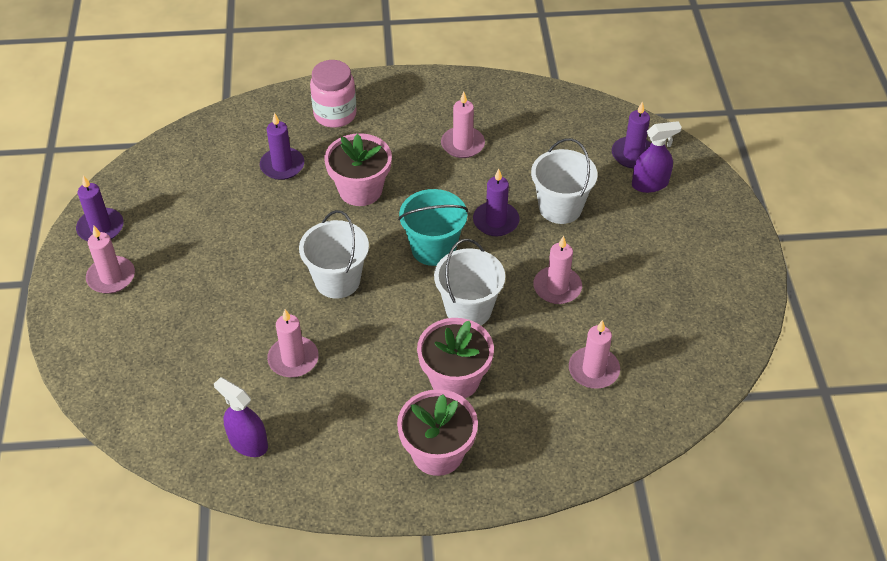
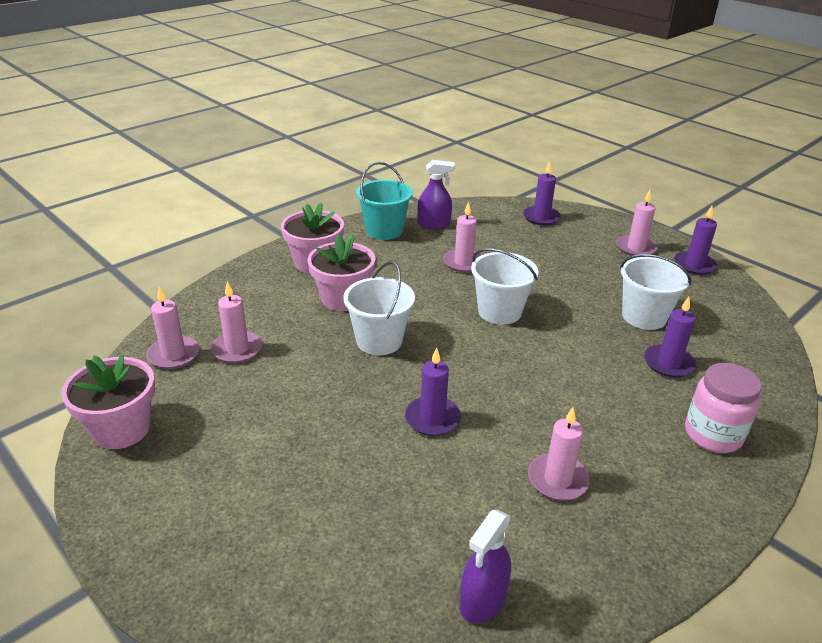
camera: 140 degrees right, 15 degrees down
(360, 190) = (580, 380): pink flower pot -> pink flower pot (121, 429)
(433, 248) = (459, 367): turquoise bucket -> turquoise bucket (384, 230)
(557, 287) = (319, 392): pink candle -> pink candle (173, 355)
(560, 208) = (383, 468): white bucket -> white bucket (644, 317)
(633, 155) = (353, 596): purple candle -> purple candle (541, 217)
(650, 184) = (301, 562): purple spray bottle -> purple spray bottle (483, 600)

